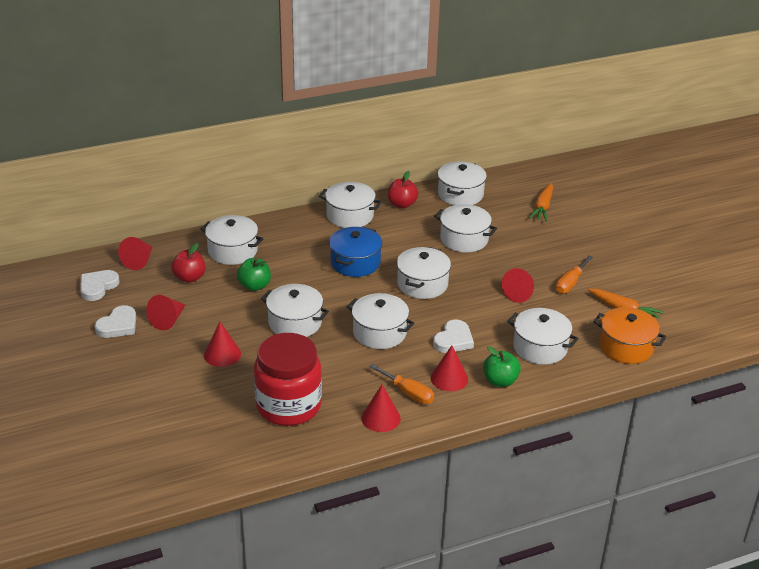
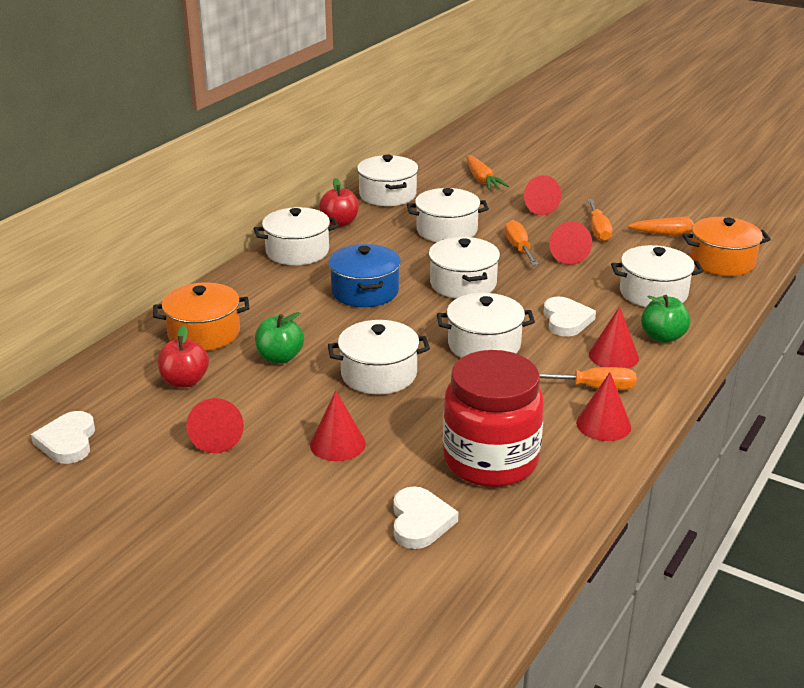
camera: 35 degrees left, 5 degrees down
(118, 325) = (155, 472): white heart -> white heart (420, 521)
(139, 261) = (91, 390): red cone -> red cone (537, 207)
(232, 251) = (204, 333): white pot -> orange pot
(495, 273) = (519, 248): none -> orange screwdriver

